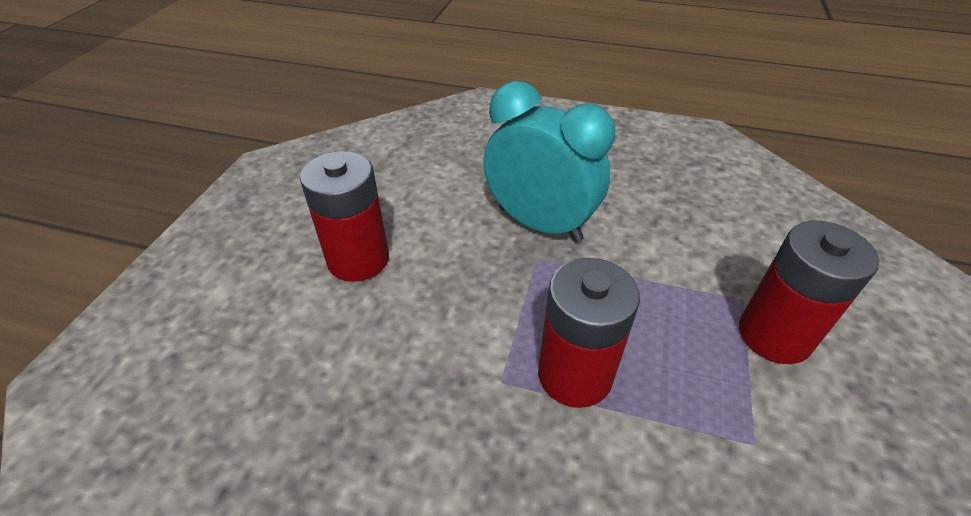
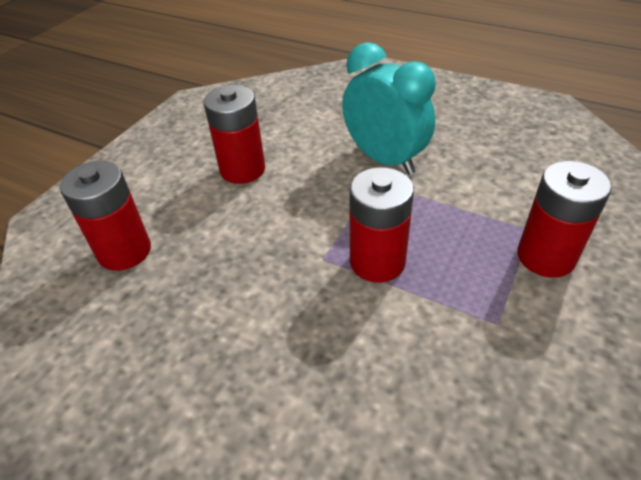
camera: 15 degrees right, 0 degrees up
(208, 414) = (124, 251): none -> red battery

